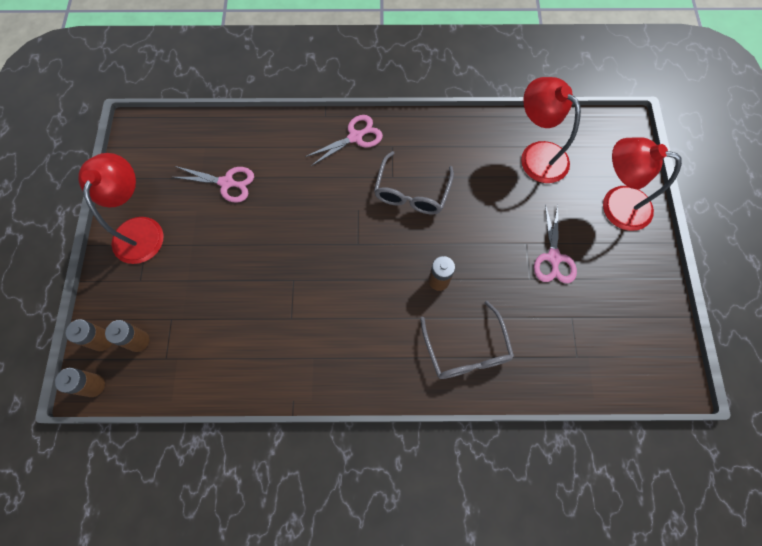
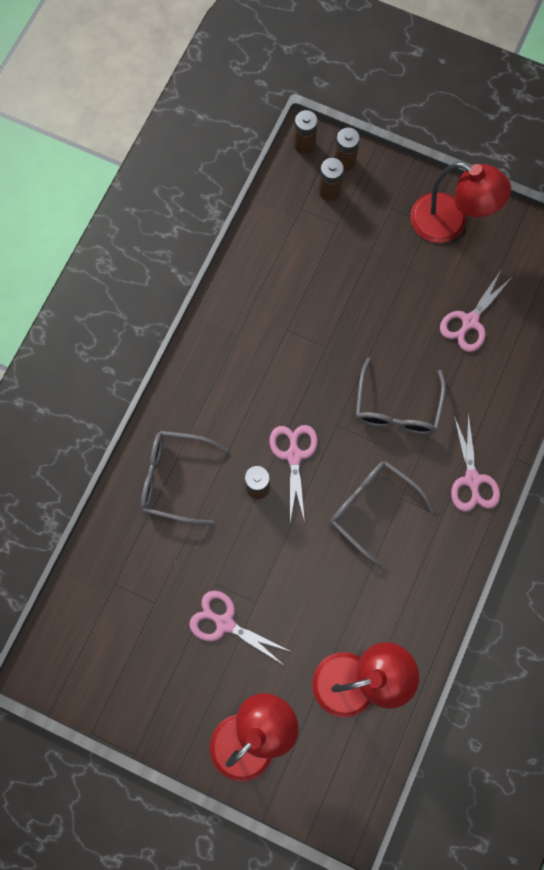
camera: 115 degrees right, 5 degrees up
(322, 207) = (397, 406): none -> grey glasses
(398, 265) = (294, 455): none -> pink scissors

